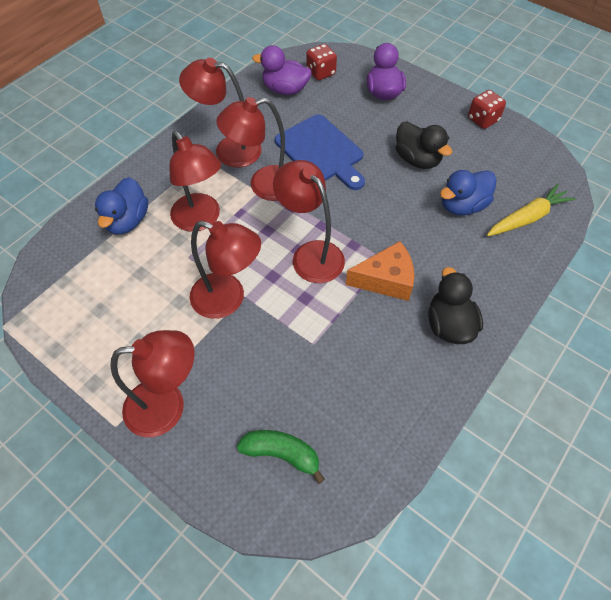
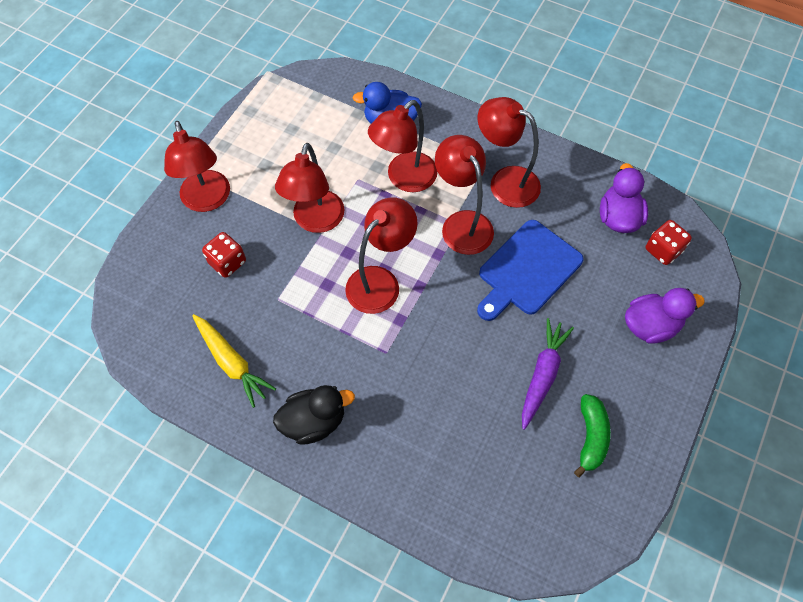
camera: 80 degrees right, 5 degrees up
(228, 149) = (505, 182): red lamp -> red lamp turned 60 degrees counterclockwise
(281, 454) = (171, 291): green banana -> green banana (590, 437)
(385, 280) = (360, 355): orange cheese -> none
(417, 159) = (542, 374): black duck -> purple carrot
(462, 206) = (480, 430): blue duck -> none
(482, 120) = (639, 452): red dice -> red dice (227, 262)
(527, 217) = (478, 508): yellow carrot -> yellow carrot (232, 362)

